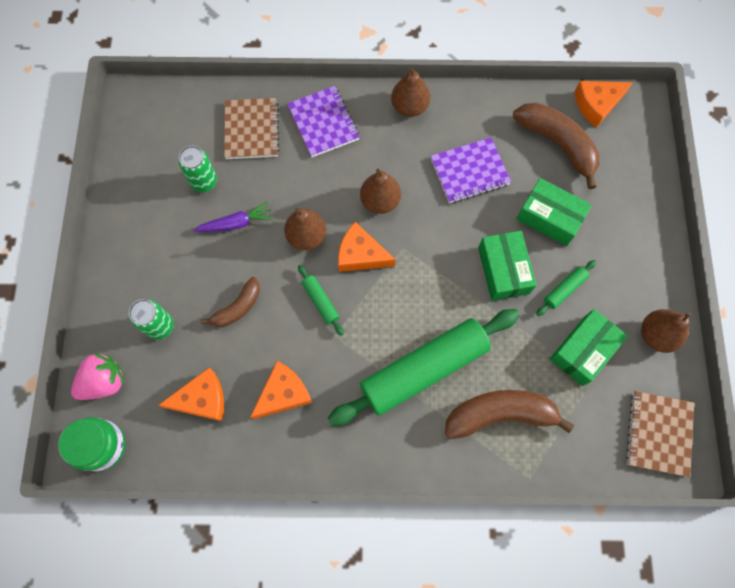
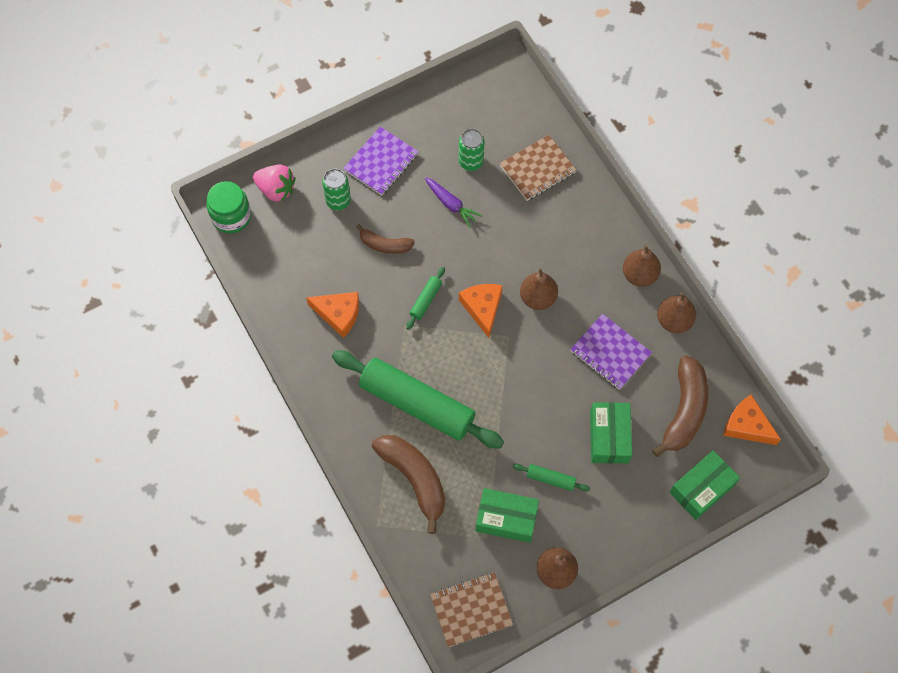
camera: 60 degrees right, 5 degrees down
(202, 399) = (301, 261): orange cheese -> none
(306, 236) = (472, 260): brown pear -> brown pear (674, 320)
(323, 123) = (579, 218): purple notebook -> purple notebook (381, 162)
(503, 270) = (537, 423): green box -> green box (702, 488)

